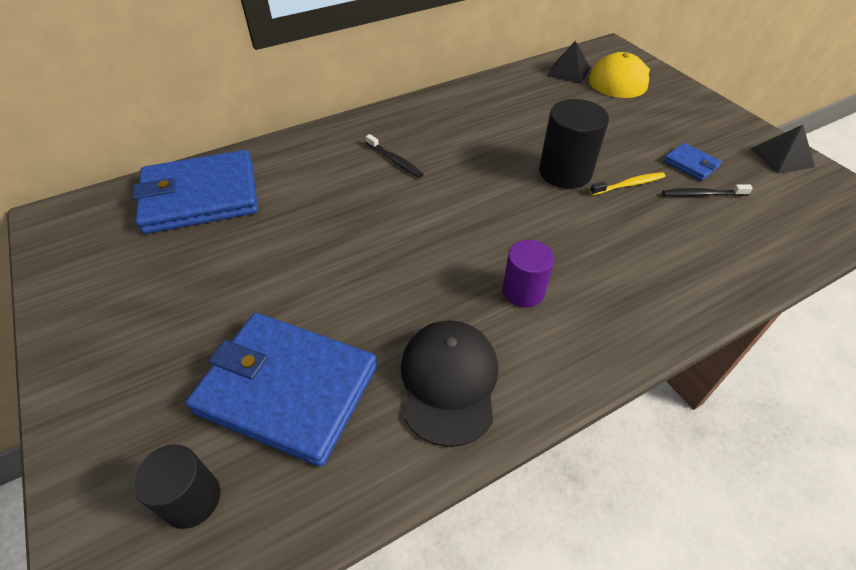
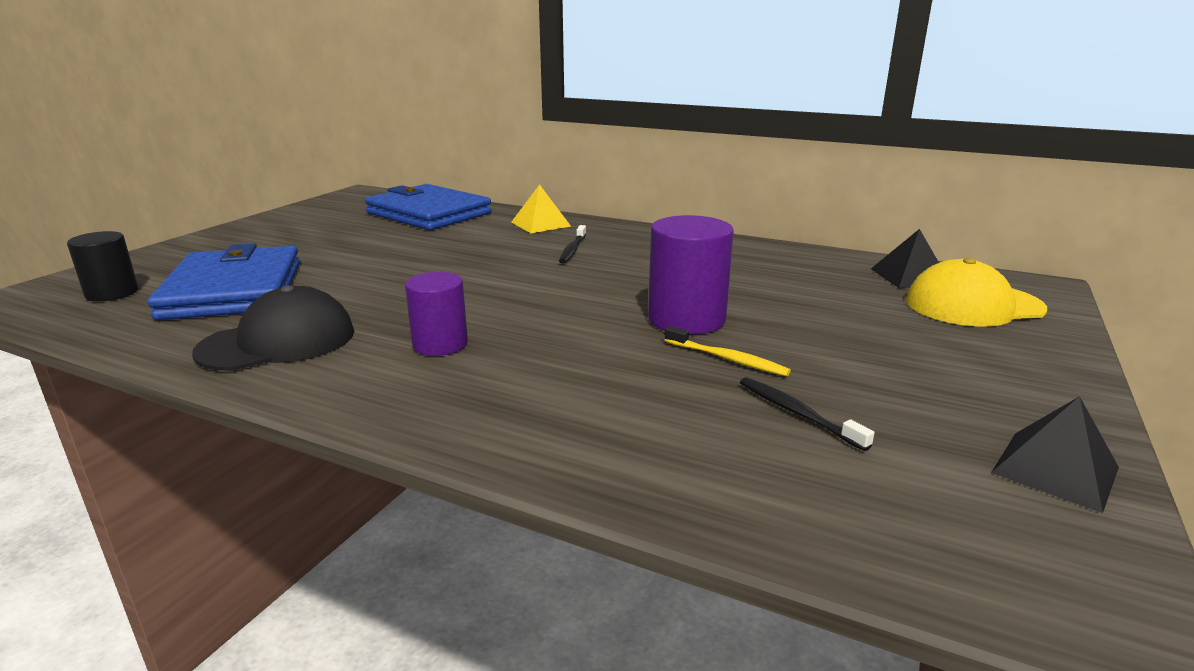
camera: 55 degrees right, 25 degrees down
(315, 150) = (540, 224): none -> yellow pyramid
(565, 172) = (686, 319): black cylinder -> purple cylinder
(691, 164) = (861, 391): blue wallet -> none

